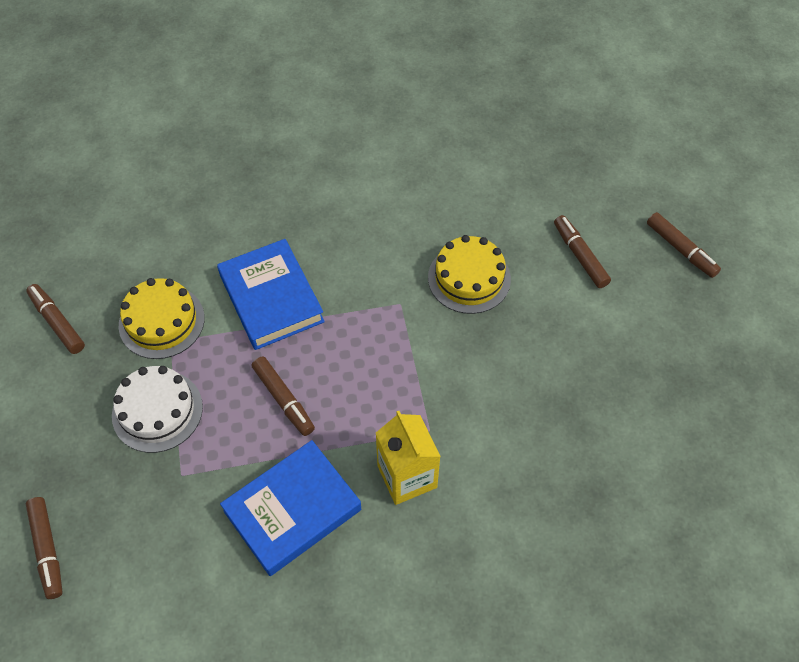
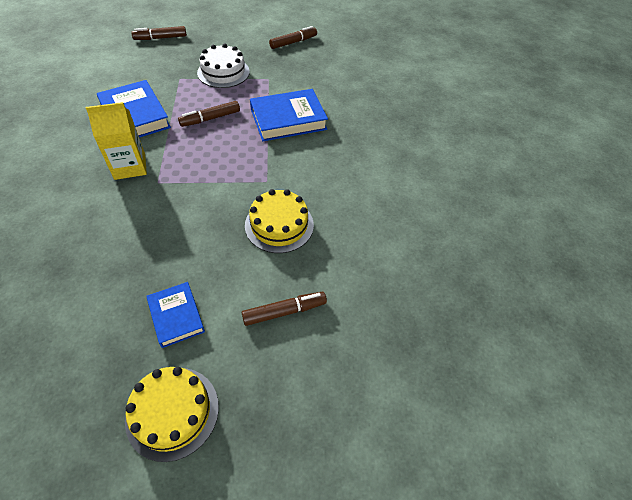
camera: 95 degrees right, 5 degrees down
(161, 321) = (283, 76): yellow cake -> yellow cake (172, 412)
(615, 350) = (176, 316): none -> blue book
(681, 249) = (272, 412): brown marker -> none

